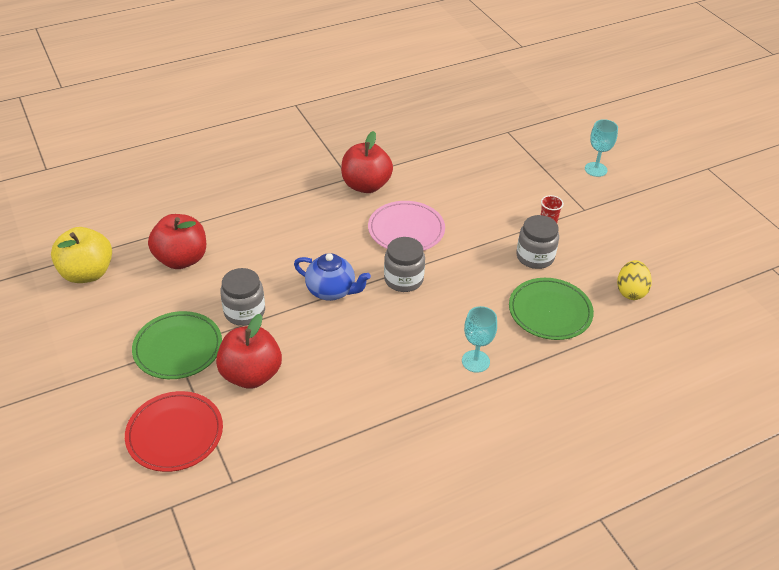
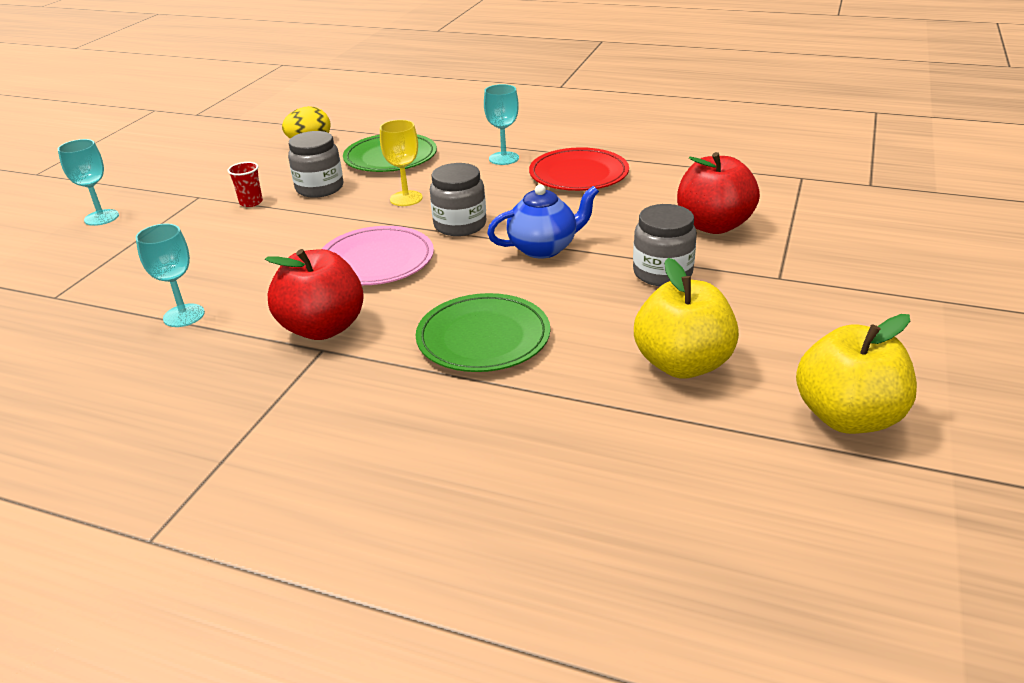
camera: 130 degrees left, 10 degrees down
(175, 433) = (833, 219): red plate -> red plate (578, 174)
(178, 348) = (775, 276): green plate -> green plate (483, 337)
(181, 259) = (682, 364): red apple -> yellow apple
(331, 291) = (544, 248): blue teapot -> blue teapot turned 90 degrees clockwise
(435, 156) = (184, 315): none -> turquoise goblet
(470, 281) = (406, 198): none -> yellow goblet

